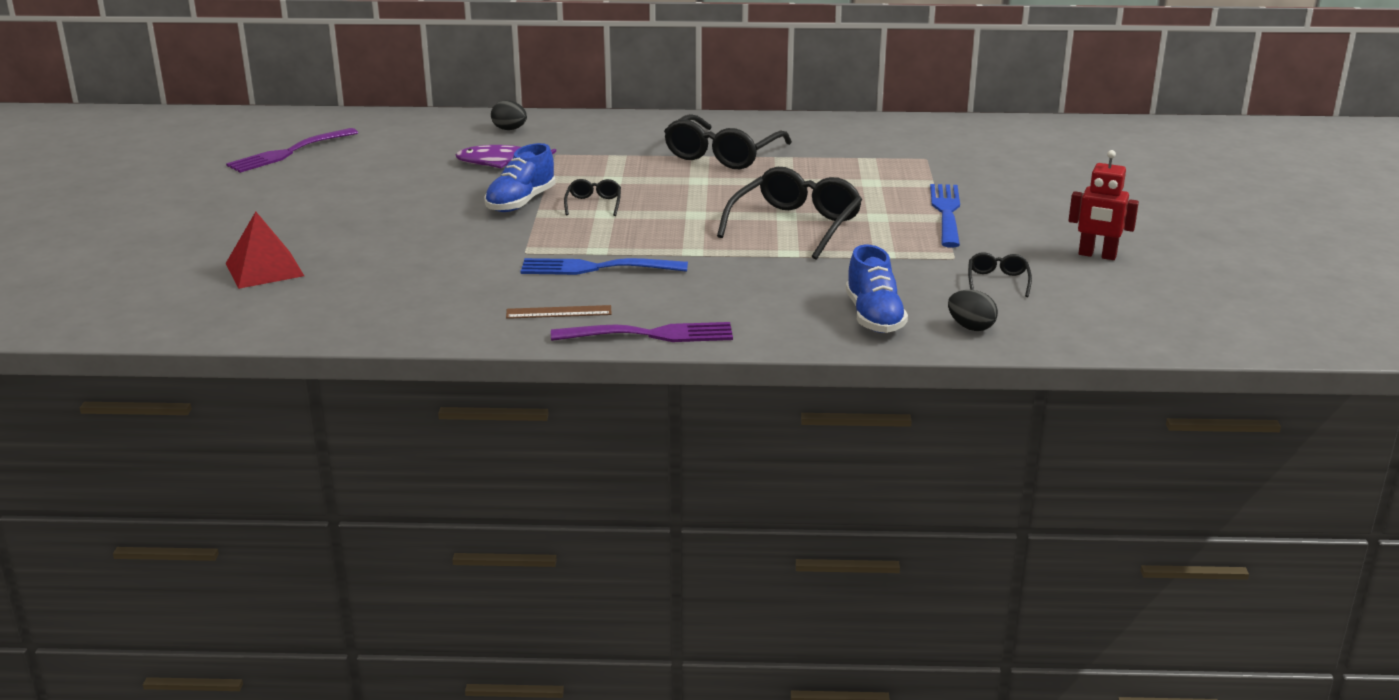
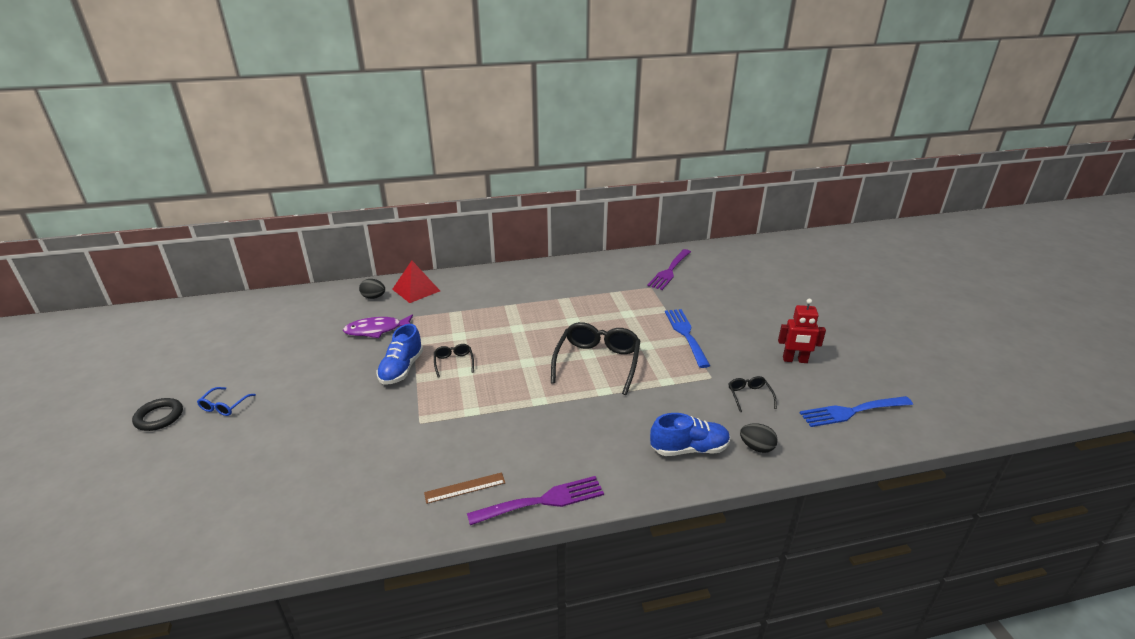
camera: 15 degrees left, 5 degrees up
(209, 211) = (159, 417): none -> black ring
(264, 269) = (215, 480): red pyramid -> red pyramid (416, 290)
(288, 210) = (224, 406): none -> blue glasses
(289, 152) = (215, 342): purple fork -> purple fork (669, 271)
(596, 268) = (477, 431): blue fork -> blue fork (852, 411)
(722, 155) = (524, 302): black glasses -> none
(874, 317) = (689, 449): blue shoe -> blue shoe turned 75 degrees counterclockwise

